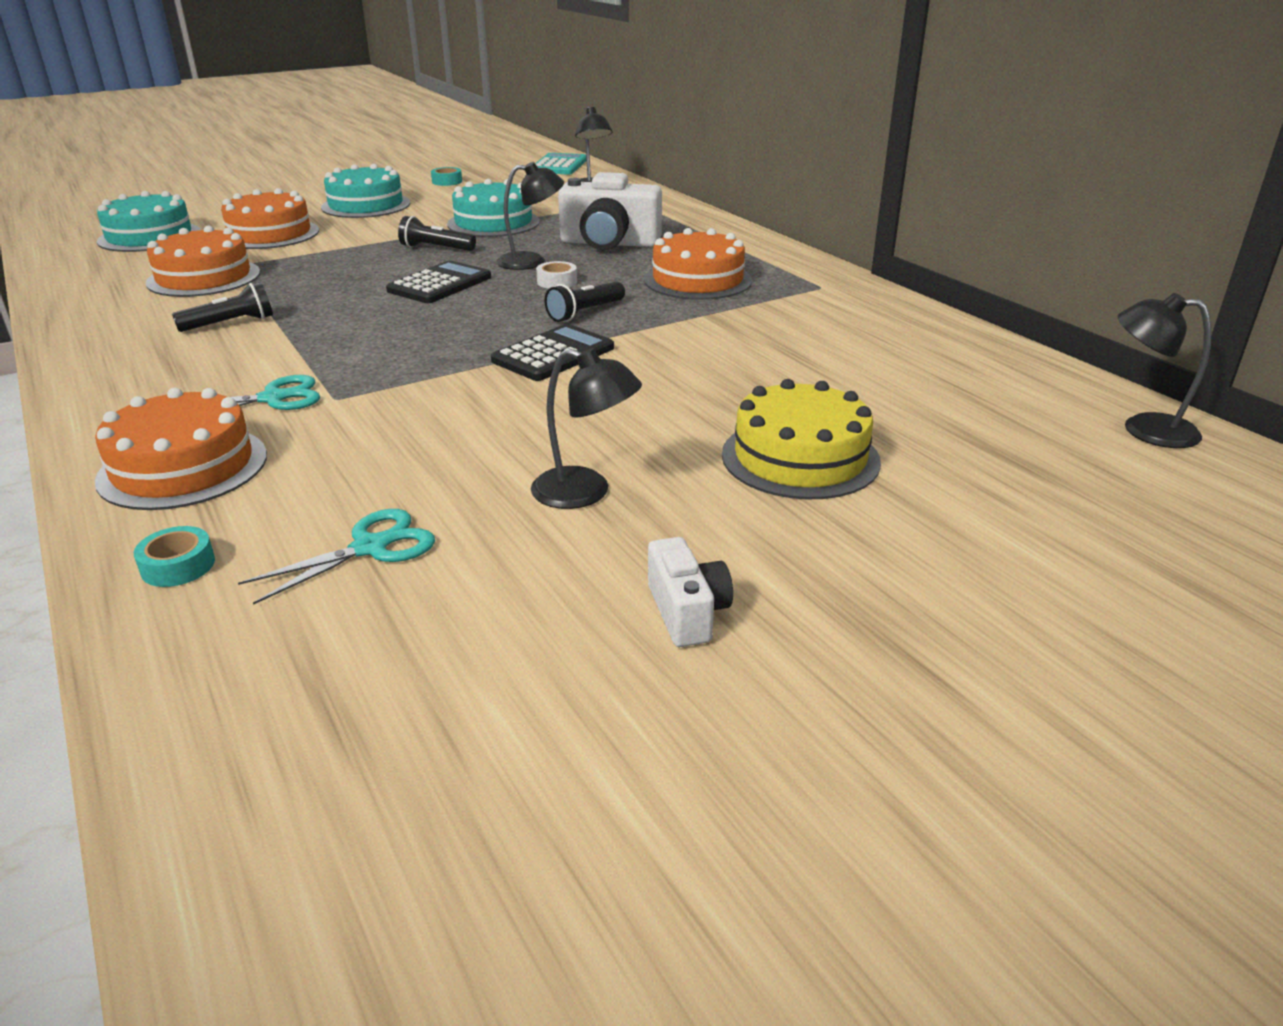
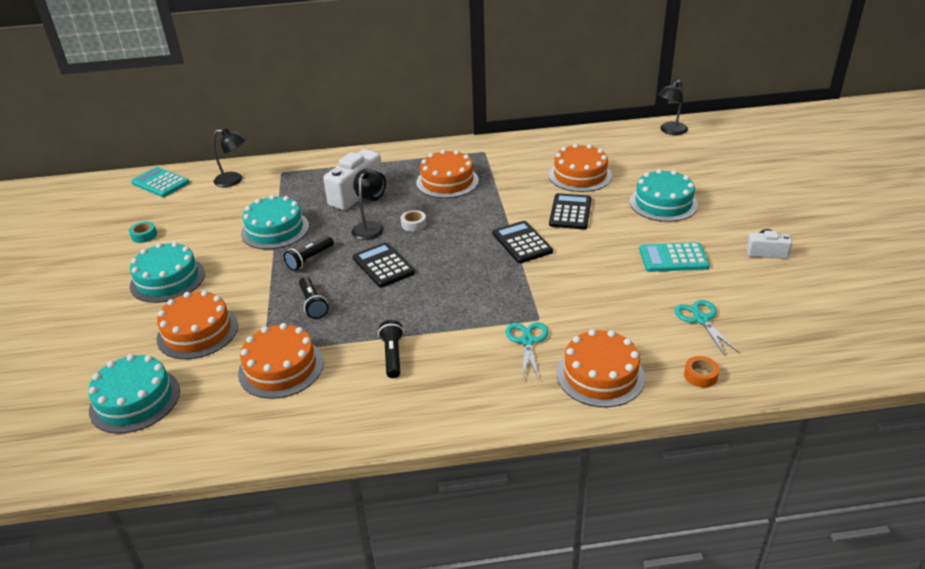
camera: 65 degrees left, 5 degrees up
(178, 566) = (700, 375): turquoise tape -> orange tape
(585, 313) = (470, 223): black flashlight -> black flashlight (313, 304)
(585, 493) = (673, 258): black lamp -> turquoise calculator
(682, 376) = (570, 212): none -> black calculator
(800, 458) = (663, 203): yellow cake -> turquoise cake
(825, 366) = (580, 175): none -> orange cake

